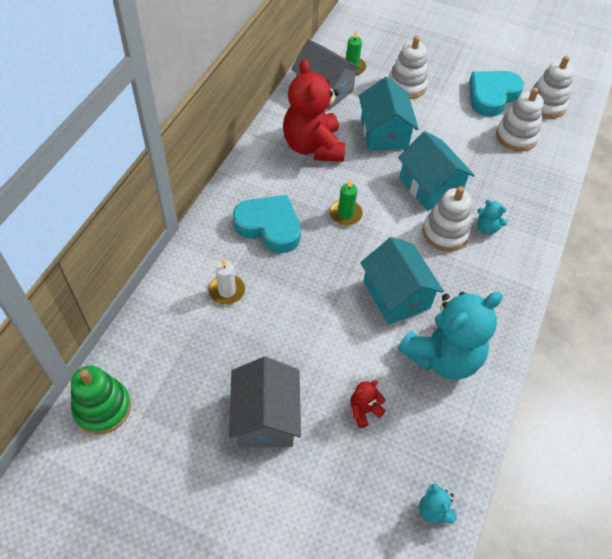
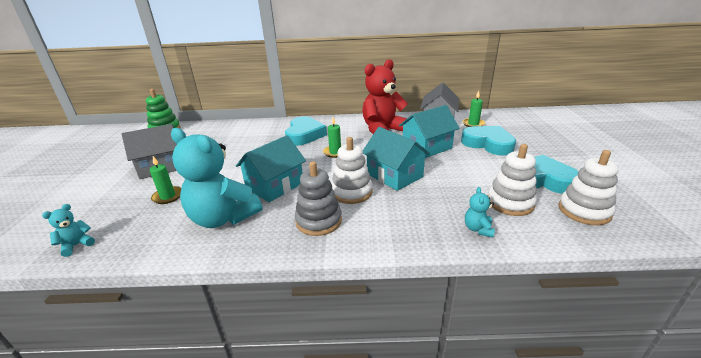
camera: 70 degrees right, 25 degrees down
(227, 291) = (249, 136): white candle -> none
(364, 410) = (168, 196): red teddy bear -> green candle
(406, 86) = (488, 144): white stacking toy -> turquoise heart
(430, 186) = (394, 175): turquoise house -> turquoise house turned 75 degrees counterclockwise
(484, 276) = (318, 221): none -> grey stacking toy
(486, 228) = (375, 210): turquoise teddy bear -> turquoise teddy bear (478, 229)

